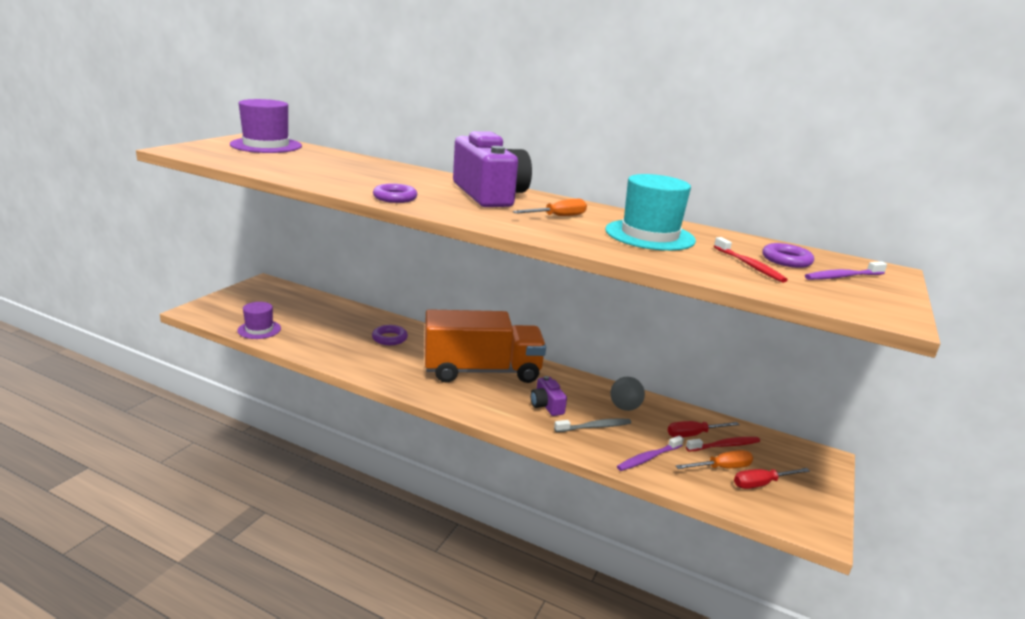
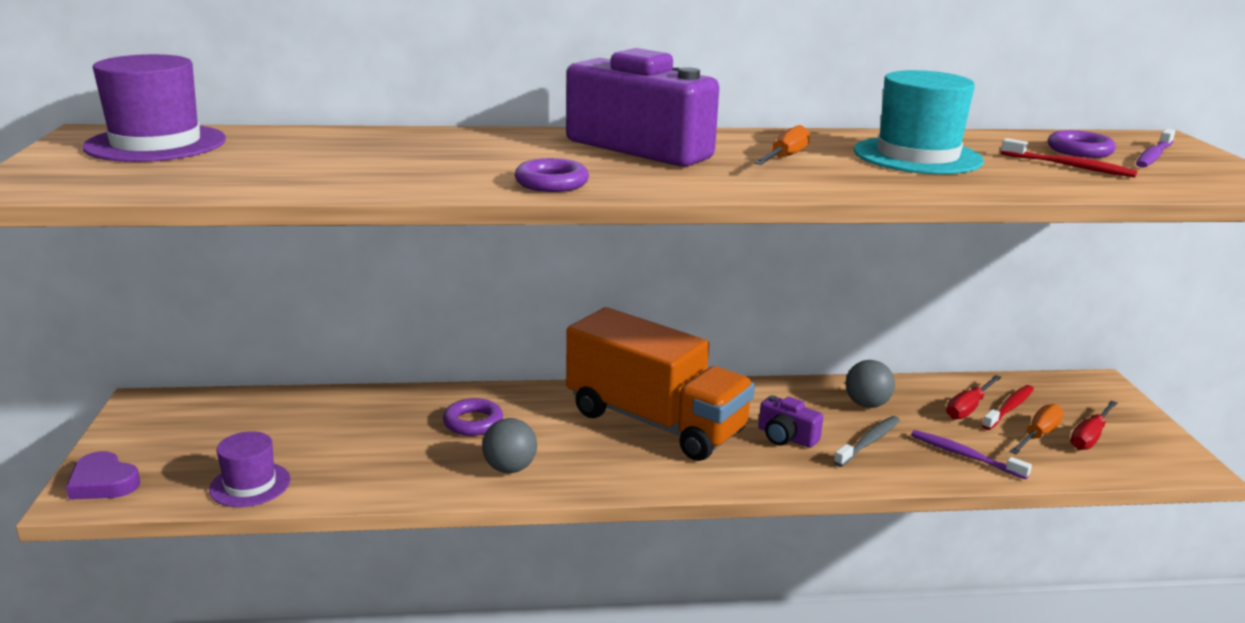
camera: 30 degrees left, 0 degrees up
(208, 308) = (103, 483): none -> purple heart
(377, 365) = (510, 468): none -> grey ball
(482, 371) = (655, 422): orange truck -> orange truck turned 75 degrees clockwise
(648, 458) = (964, 455): purple toothbrush -> purple toothbrush turned 105 degrees clockwise

